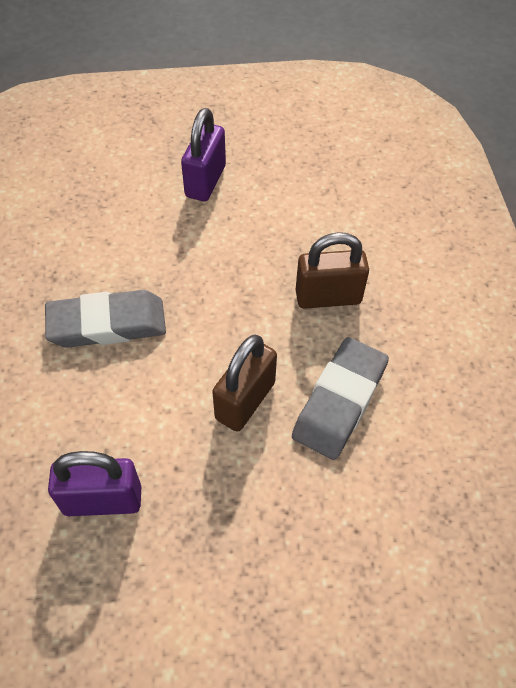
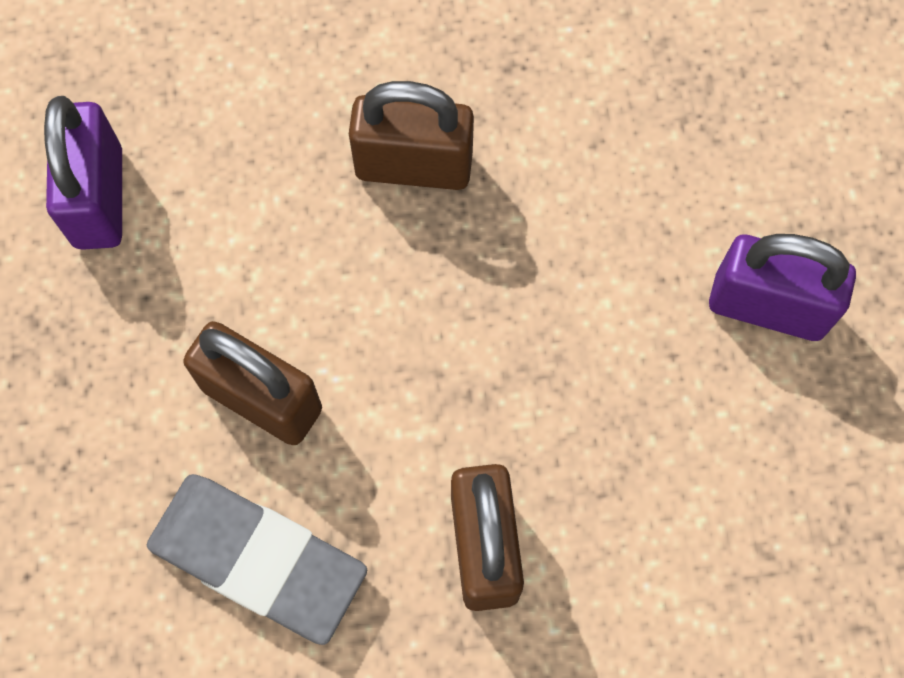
camera: 90 degrees right, 15 degrees up
(107, 324) = (413, 165): grey eraser -> brown padlock

